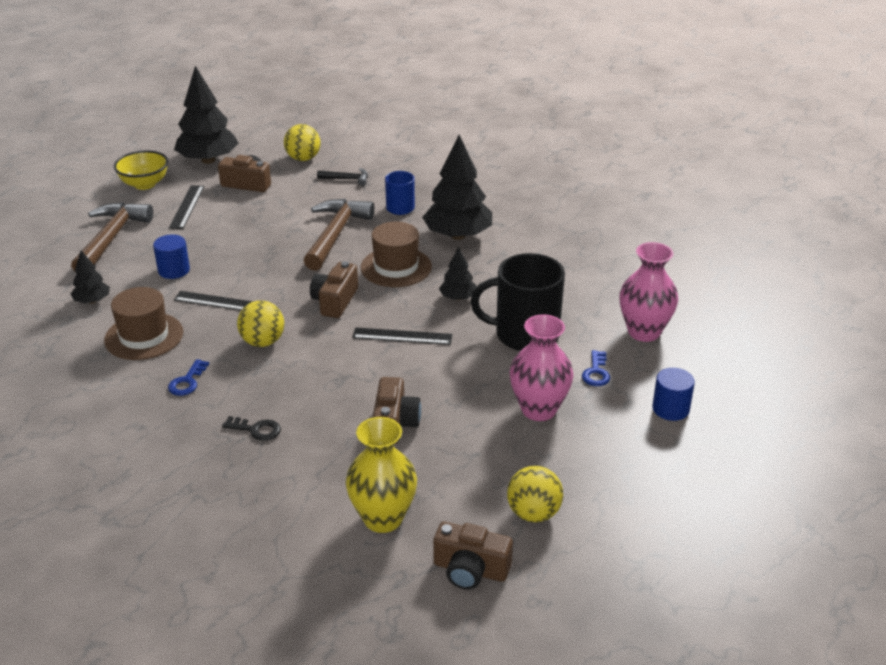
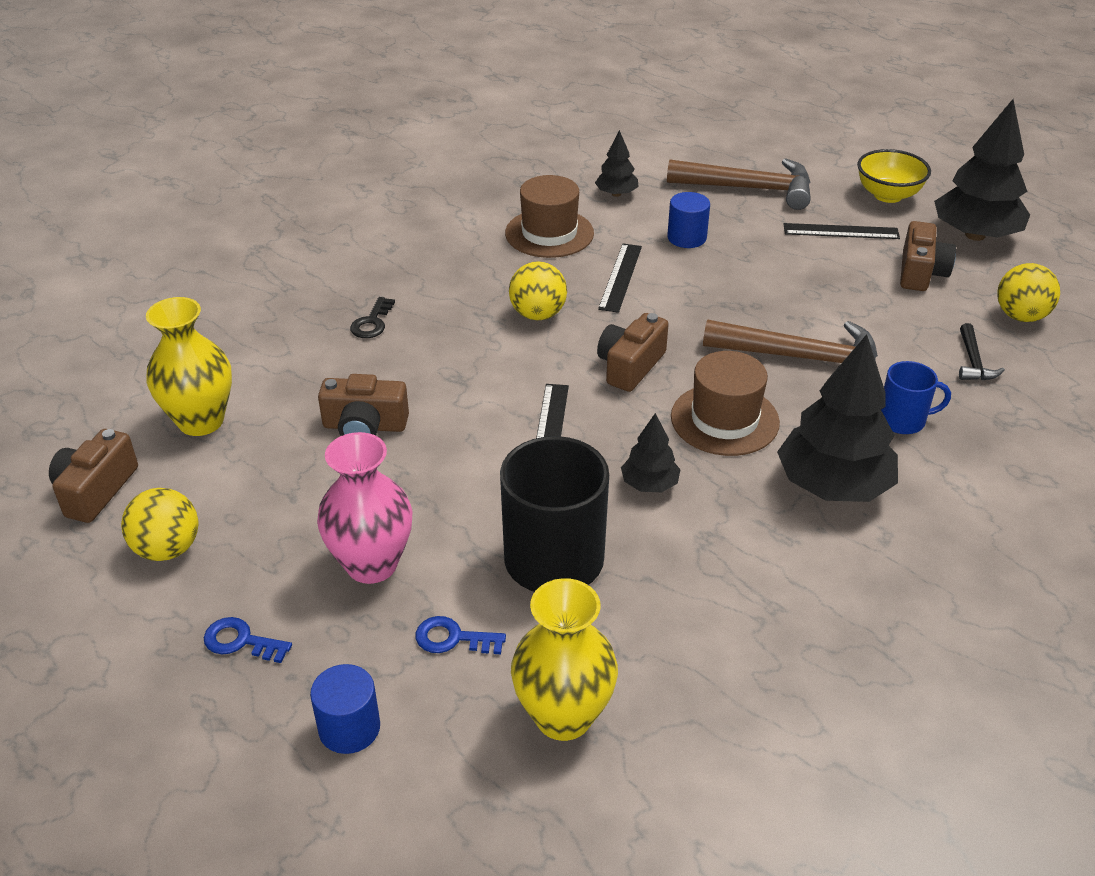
camera: 90 degrees right, 5 degrees up
(187, 381) = (463, 269): blue key -> blue key (241, 641)
(335, 301) = (630, 366): brown camera -> brown camera turned 75 degrees counterclockwise
(644, 332) = (563, 716): pink vase -> yellow vase

